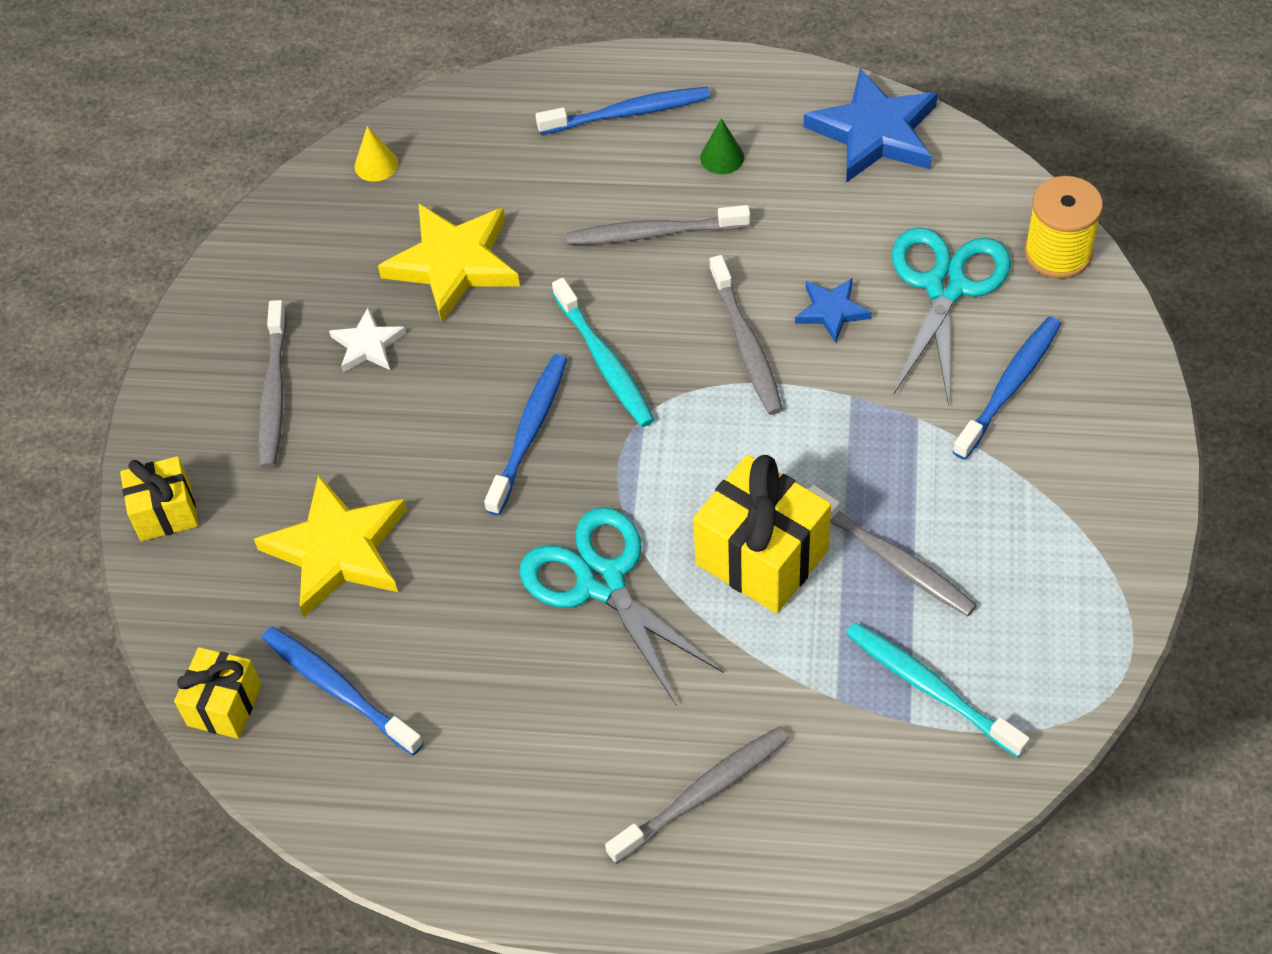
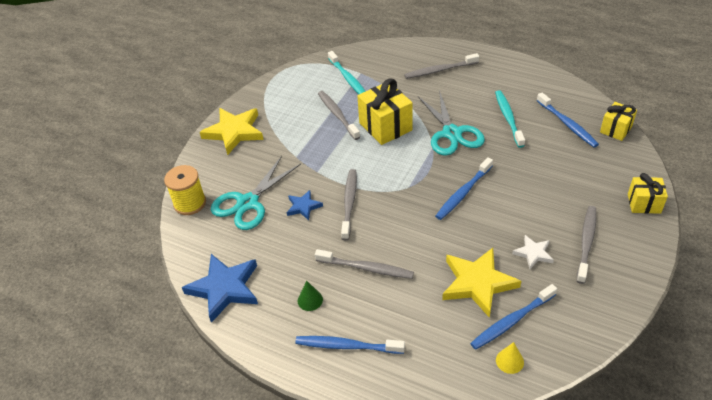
camera: 160 degrees left, 10 degrees down
(337, 550) = (561, 169): yellow star -> yellow star (234, 132)
(604, 361) = (417, 213): turquoise toothbrush -> turquoise toothbrush (508, 118)
(1009, 387) = (252, 158): blue toothbrush -> blue toothbrush (512, 321)

